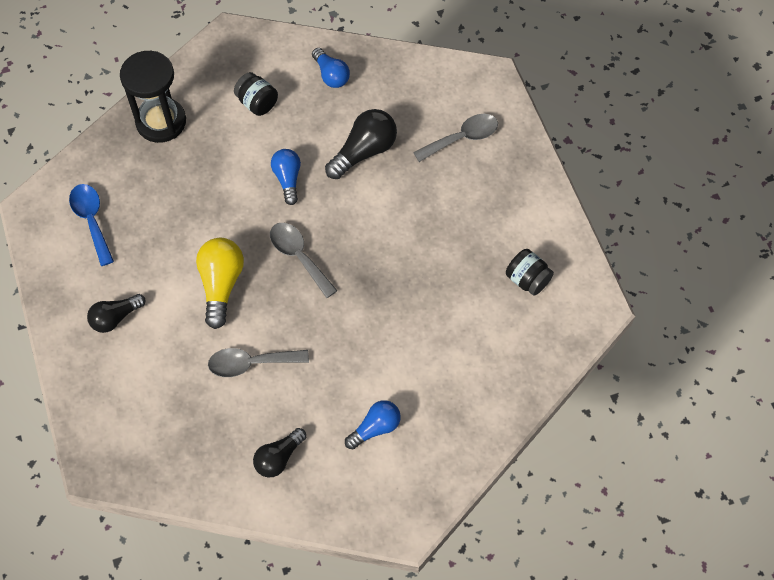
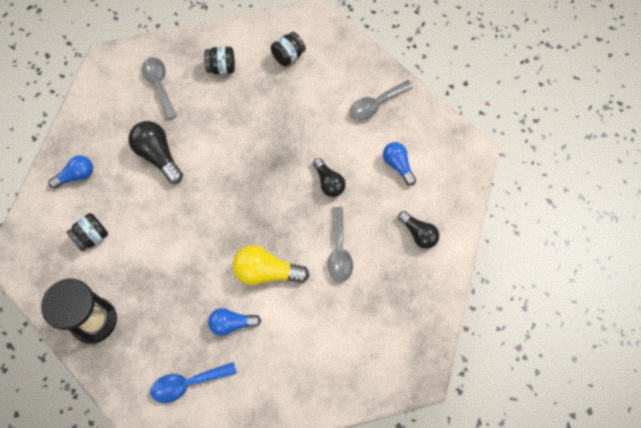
camera: 85 degrees left, 5 degrees up
(115, 318) = (287, 360): black light bulb -> black light bulb (328, 183)
(288, 179) = (174, 215): blue light bulb -> blue light bulb (232, 323)
(299, 256) = (248, 211): grey spoon -> grey spoon (376, 104)
(497, 203) = (221, 68): none -> black jar

